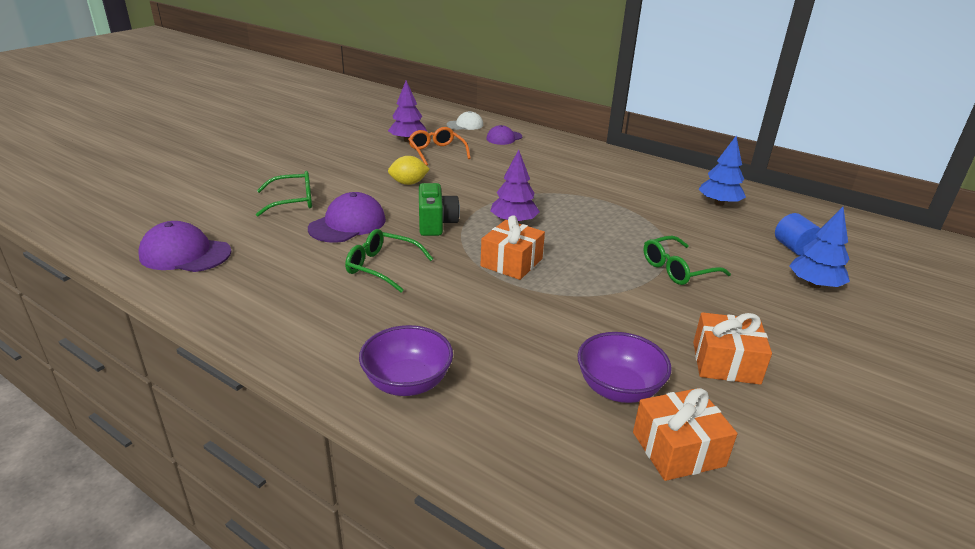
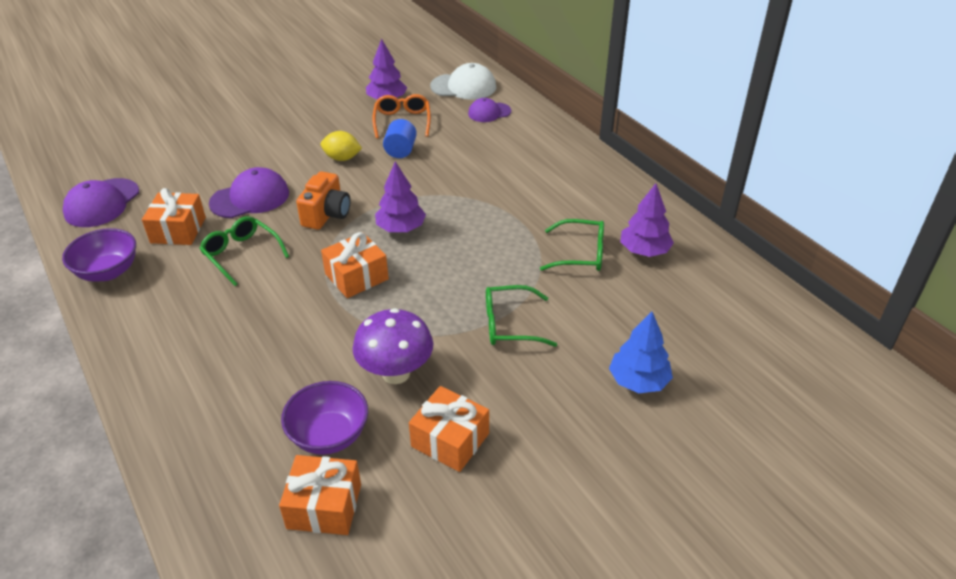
camera: 25 degrees right, 10 degrees up
(185, 254) = (102, 203): purple cap -> purple cap turned 105 degrees counterclockwise
(293, 201) = (224, 161): green glasses -> green glasses (581, 254)
(295, 260) = (178, 230): none -> orange gift
(407, 382) = (171, 377): purple bowl -> purple bowl (108, 272)
(436, 224) = (327, 215): green camera -> orange camera
(465, 125) = (463, 86): white cap -> white cap, size x1.58
(624, 325) = (396, 373): none -> purple mushroom
(719, 203) = (644, 251): blue tree -> purple tree
(794, 248) = (667, 330): blue cylinder -> blue cylinder (400, 151)

